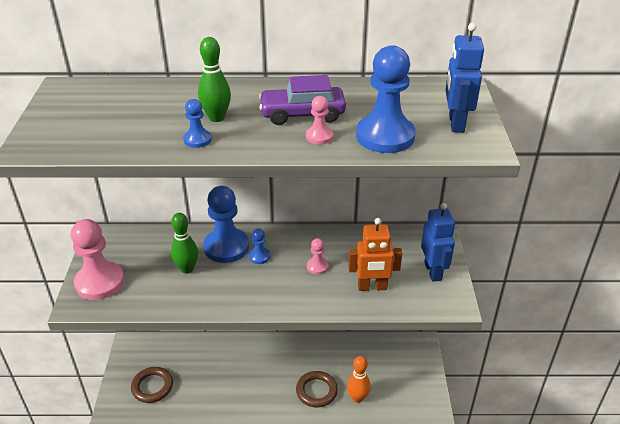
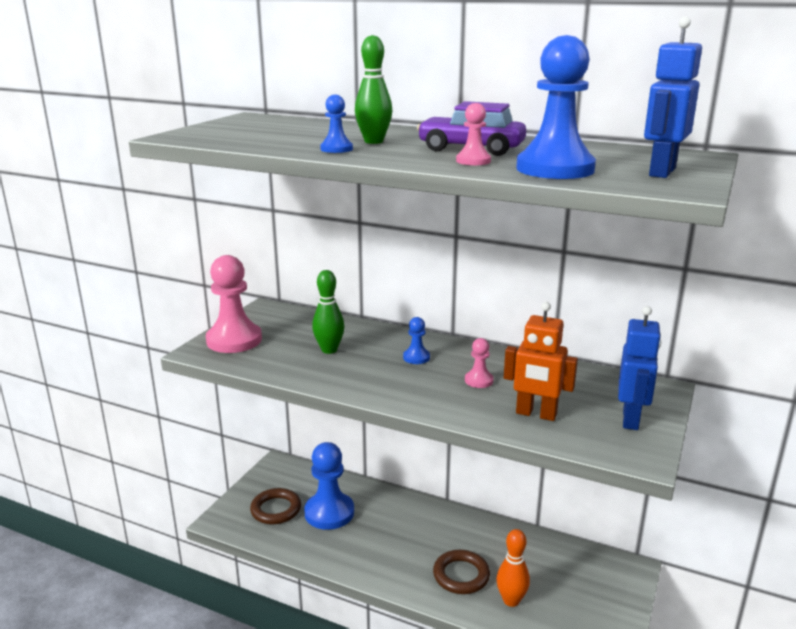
camera: 25 degrees right, 15 degrees down
(226, 247) = (385, 342): blue pawn -> blue pawn (329, 512)

